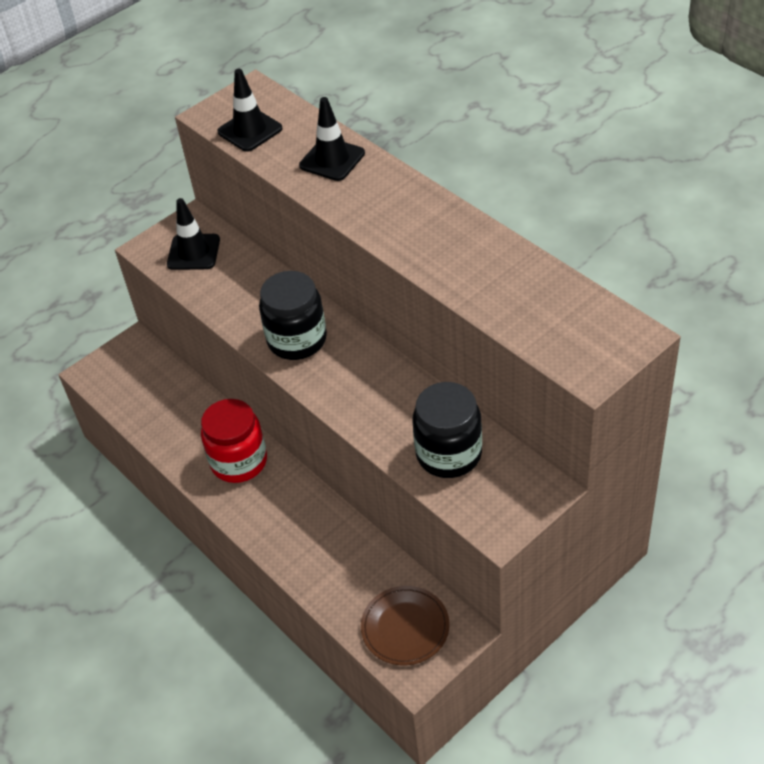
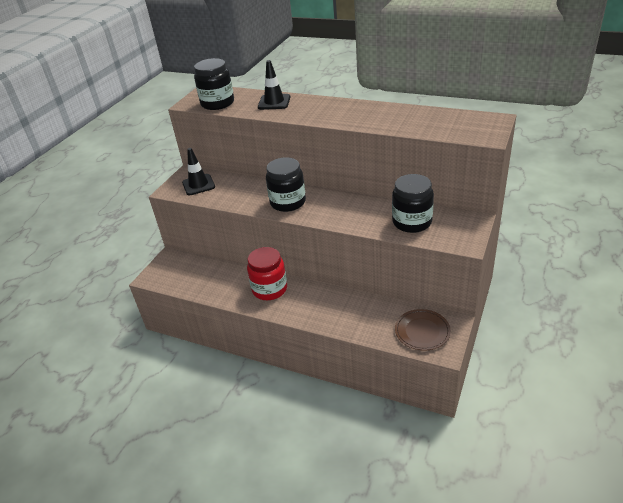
camera: 25 degrees left, 10 degrees down
(250, 130) = (217, 103): black traffic cone -> black jar

